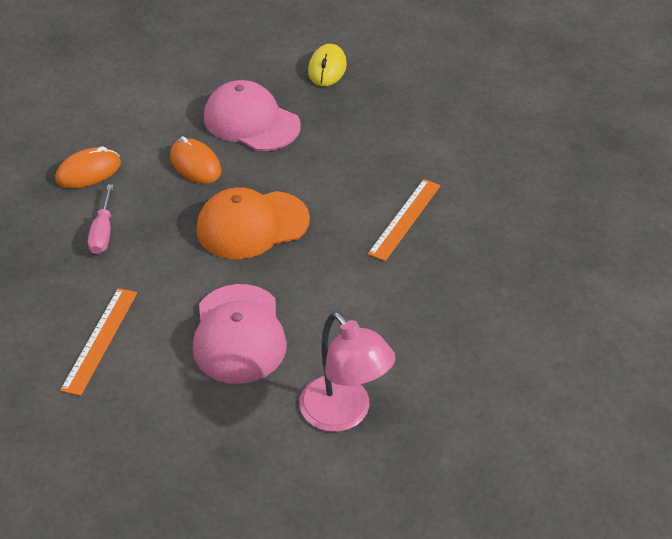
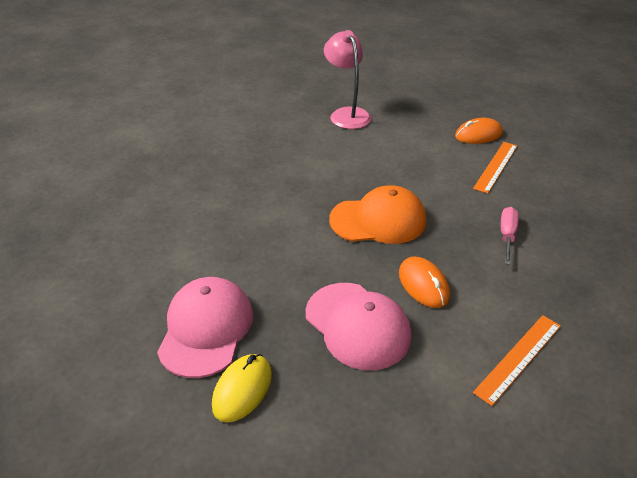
camera: 165 degrees left, 5 degrees down
(88, 172) = (533, 297): orange mouse -> orange mouse (478, 135)
(239, 334) = (401, 155): pink cap -> pink cap (206, 329)
(405, 219) = (253, 204): orange ruler -> orange ruler (518, 358)

